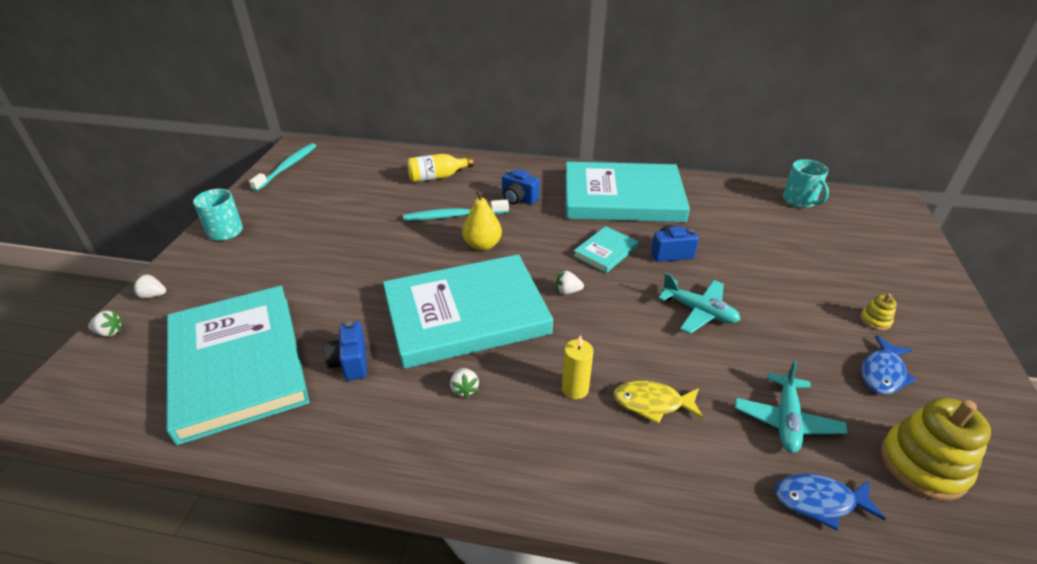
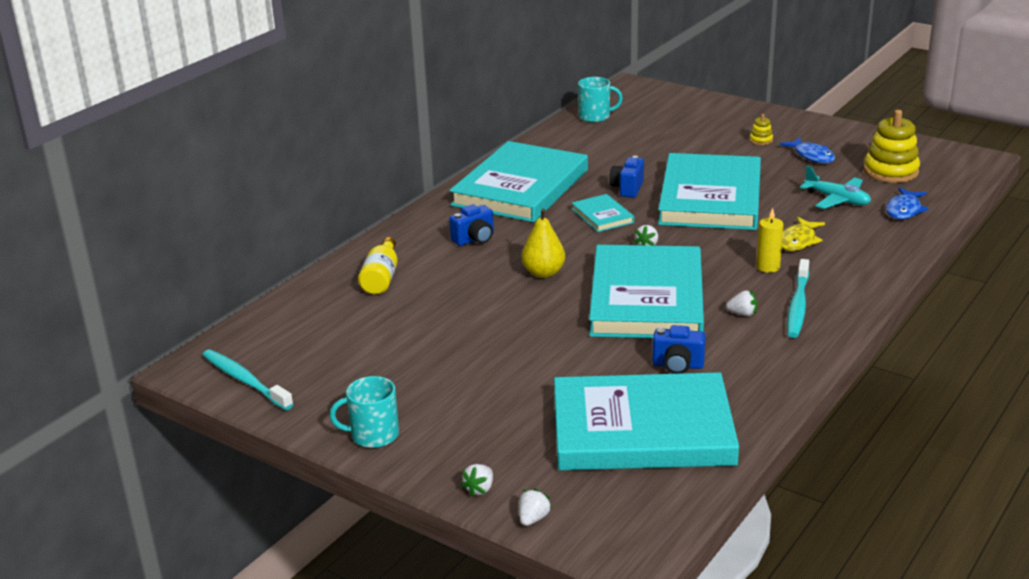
camera: 65 degrees left, 10 degrees down
(454, 216) = (475, 280): turquoise toothbrush -> turquoise toothbrush (798, 305)
(699, 311) = (710, 198): turquoise plane -> turquoise book

